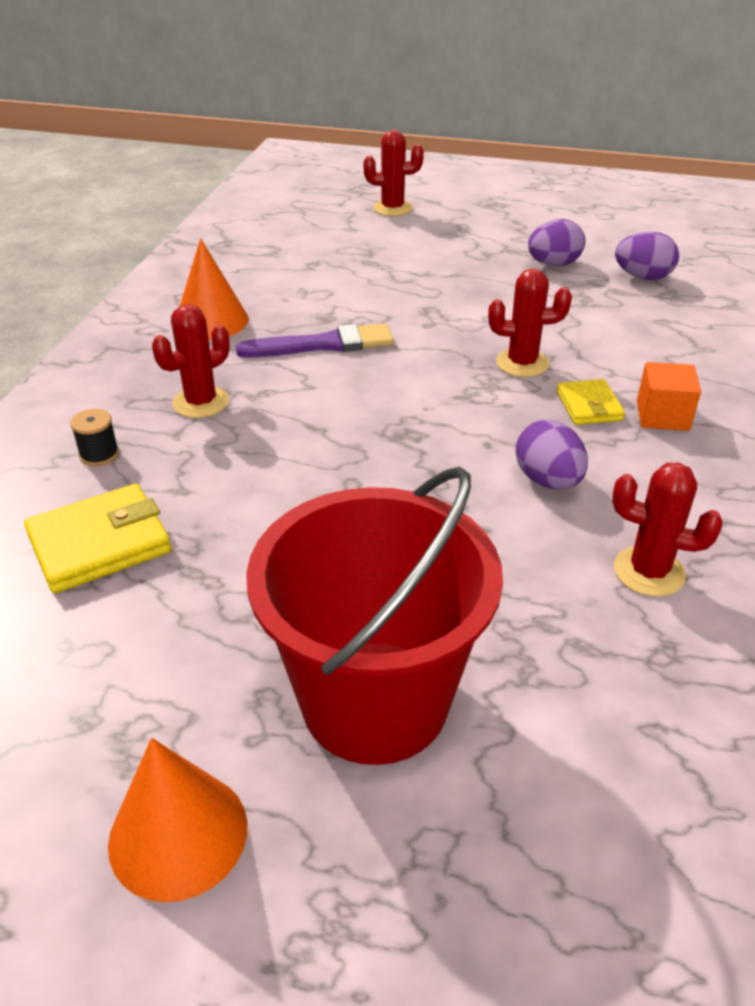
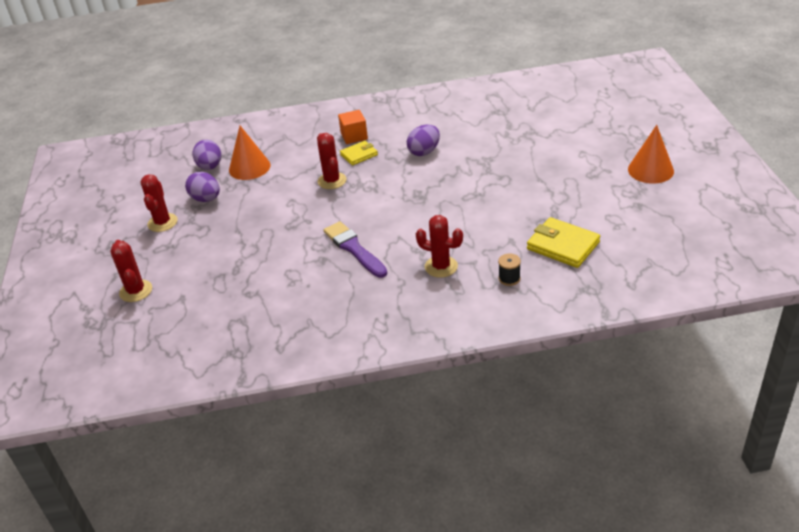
camera: 110 degrees left, 0 degrees up
(211, 321) = (354, 303): orange cone -> orange cone (249, 167)
(375, 701) = (570, 154): red bucket -> none
(649, 572) = (461, 121): red cactus -> red cactus (162, 223)

